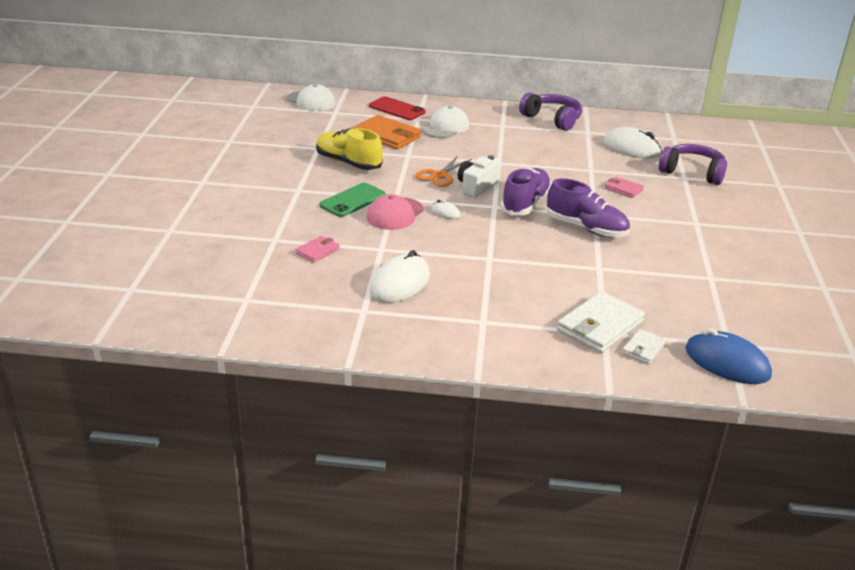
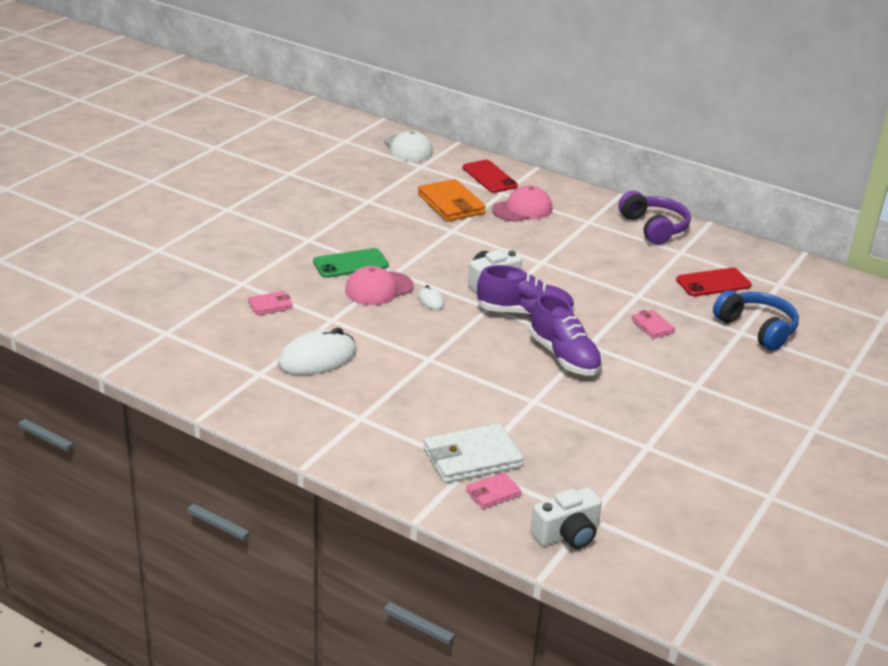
camera: 25 degrees right, 0 degrees up
(348, 163) = (383, 224): yellow shoe -> none
(439, 175) = (463, 260): orange scissors -> none
(445, 127) = (522, 209): white cap -> pink cap
(525, 204) = (524, 313): purple shoe -> purple shoe turned 45 degrees clockwise
(631, 148) = (713, 283): white mouse -> red phone
(643, 349) = (493, 493): white wallet -> pink wallet
(692, 172) = (757, 329): purple headphones -> blue headphones
(727, 362) = (567, 534): blue mouse -> white camera

